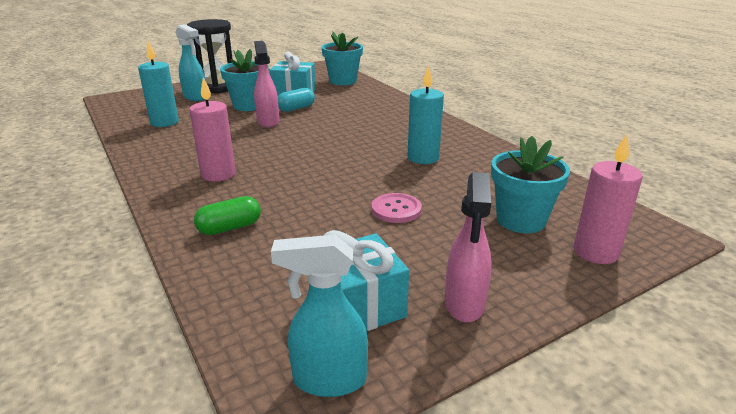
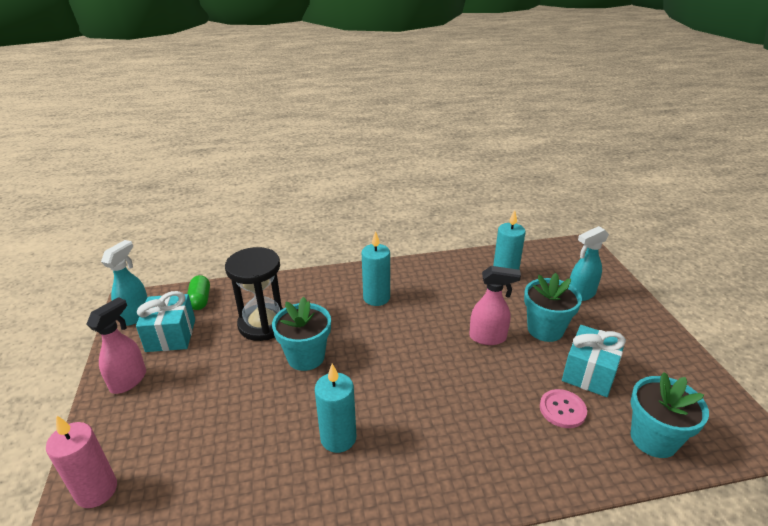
camera: 110 degrees right, 5 degrees up
(217, 87) = (619, 312): black hourglass -> black hourglass (263, 324)
(218, 174) = (376, 298): pink candle -> turquoise candle
(229, 228) = (292, 297): green capsule -> green capsule (200, 300)
(296, 108) = (528, 365): turquoise capsule -> none
(396, 209) = (255, 383): pink button -> pink button (562, 409)
(464, 305) = (129, 380): pink spray bottle -> pink spray bottle turned 90 degrees clockwise
(520, 220) = (177, 462): turquoise flower pot -> turquoise flower pot (306, 357)

